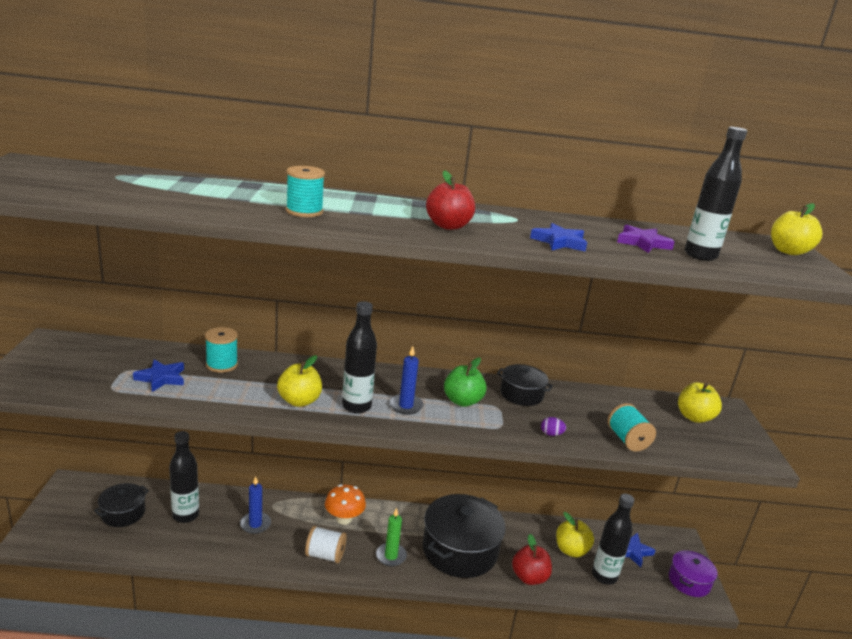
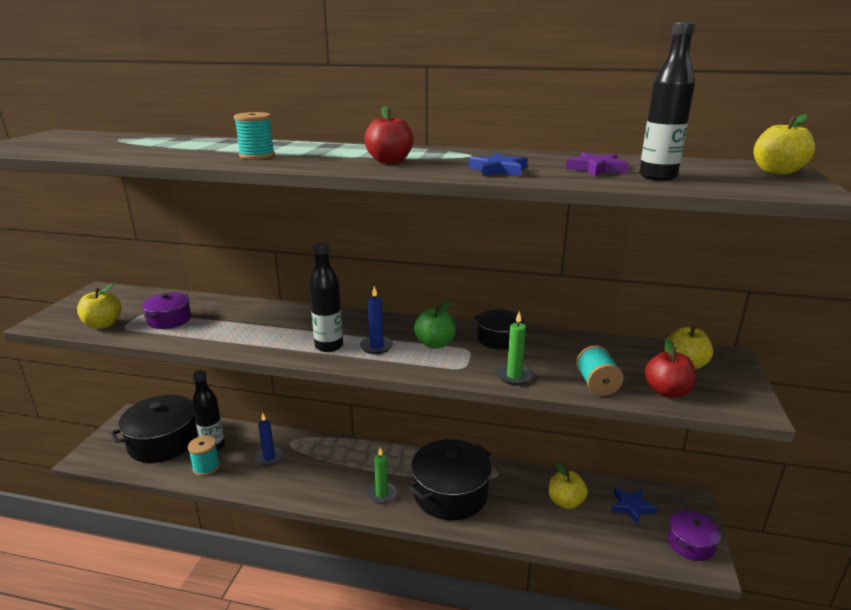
camera: 15 degrees right, 0 degrees up
(123, 513) = (163, 441): black pot -> black pot, size x1.86
(161, 378) = (169, 320): blue star -> purple pot
(222, 365) = (227, 310): turquoise spool -> turquoise spool (206, 467)
(299, 401) = (278, 340): yellow apple -> yellow apple (103, 325)
(325, 555) = (321, 489): white spool -> none
(344, 519) = (349, 457): orange mushroom -> none
(529, 577) = (513, 525): red apple -> red apple (667, 391)
(551, 434) = (514, 376): purple egg -> green candle
(604, 576) = (594, 530): black bottle -> none

